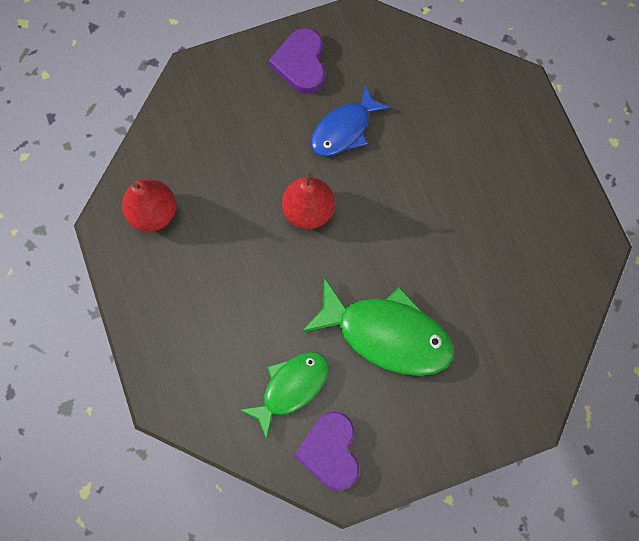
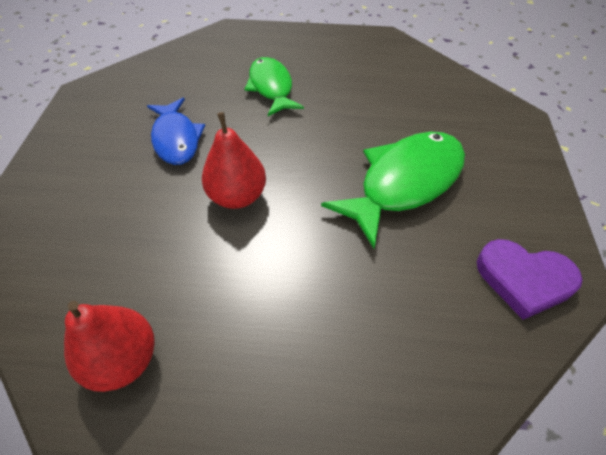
camera: 65 degrees left, 20 degrees down
(291, 387) = (434, 289): green fish -> green fish (271, 87)
(301, 63) = (81, 145): purple heart -> none

